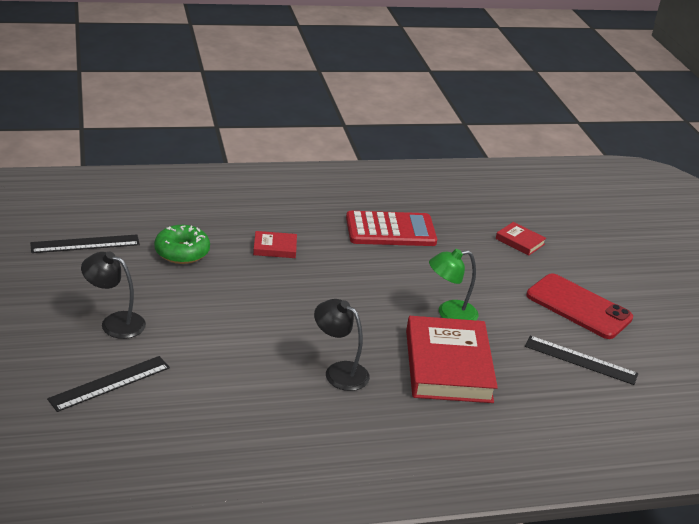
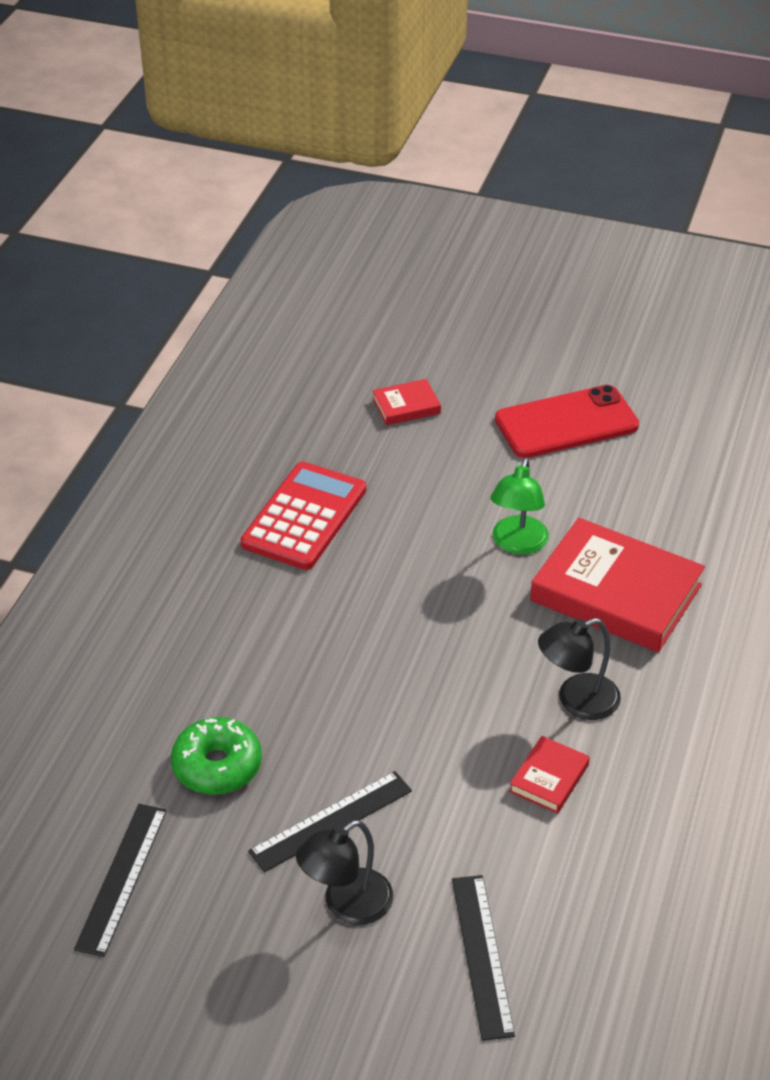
camera: 55 degrees left, 10 degrees up
(275, 248) = (270, 656): red book -> red book (549, 778)
(580, 360) = (662, 472): black ruler -> black ruler (331, 820)

